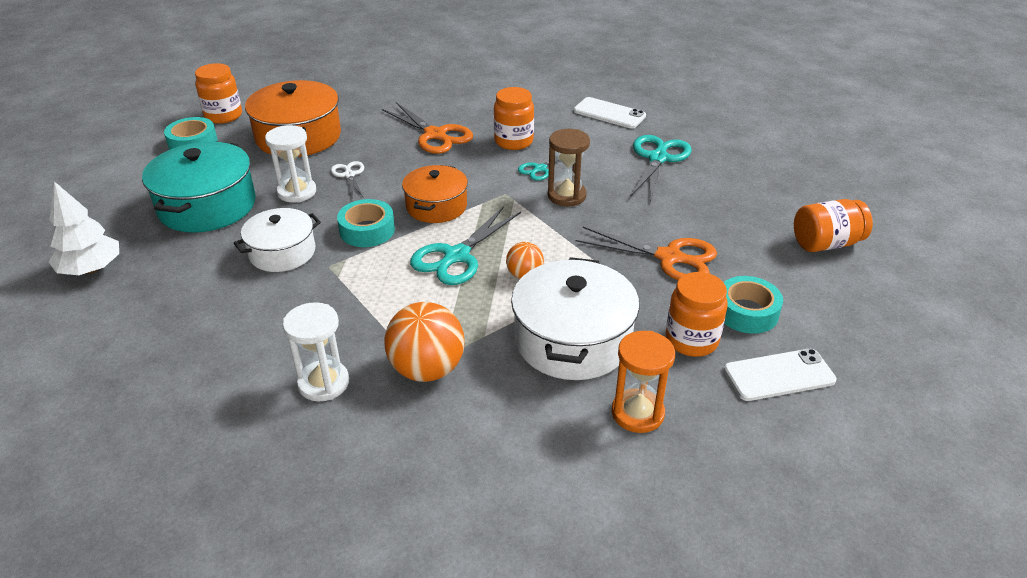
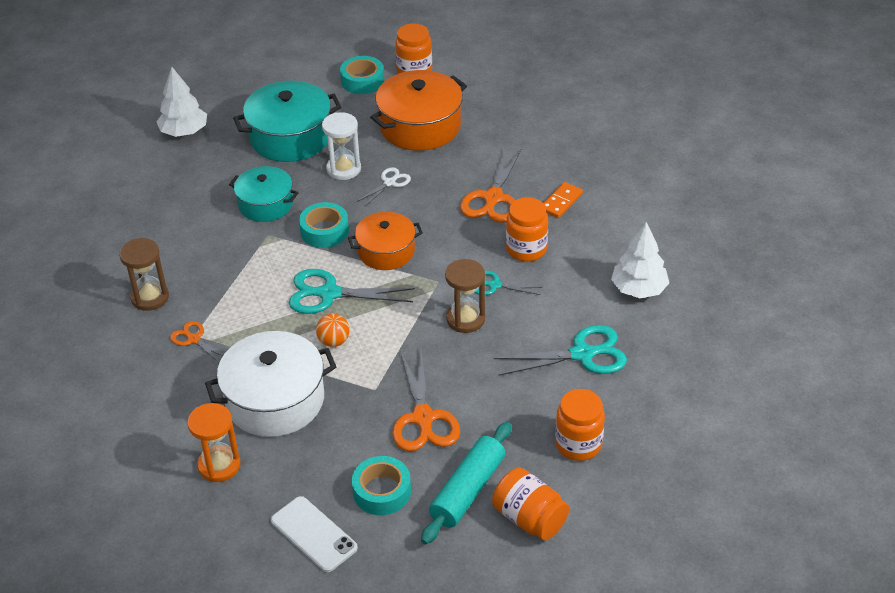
camera: 60 degrees right, 5 degrees up
(282, 252) = (265, 204): white pot -> turquoise pot
(323, 383) = (150, 297): white hourglass -> brown hourglass
(427, 369) = (193, 339): orange ball -> orange scissors
(477, 110) = (561, 202): none -> orange domino
(609, 113) = (639, 289): white phone -> white tree
(691, 340) = (321, 468): orange jar -> orange jar (578, 444)
(775, 263) = (467, 490): none -> turquoise rolling pin

